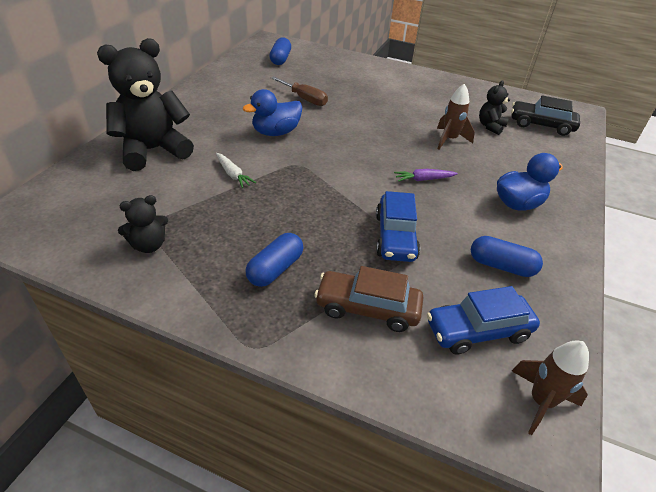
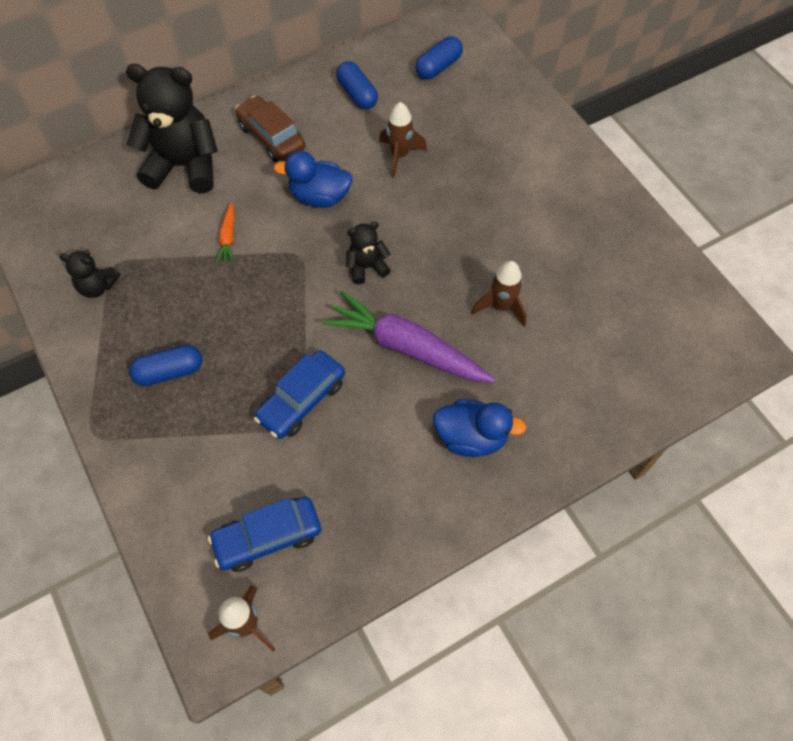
camera: 40 degrees right, 20 degrees up
(233, 174) = (228, 238): white carrot -> orange carrot
(304, 99) = (400, 155): brown screwdriver -> brown rocket
(367, 308) = (203, 457): brown car -> brown car (271, 137)
(423, 179) = (406, 347): purple carrot -> purple carrot, size x2.26
(478, 331) = (268, 537): blue car -> blue car turned 45 degrees counterclockwise
(490, 126) = (580, 312): black teddy bear -> black teddy bear (367, 267)
(501, 266) = (363, 493): blue capsule -> blue capsule (357, 94)
(541, 125) = (653, 345): black car -> none

